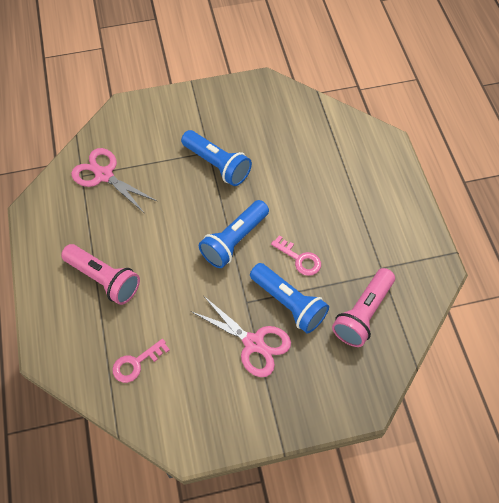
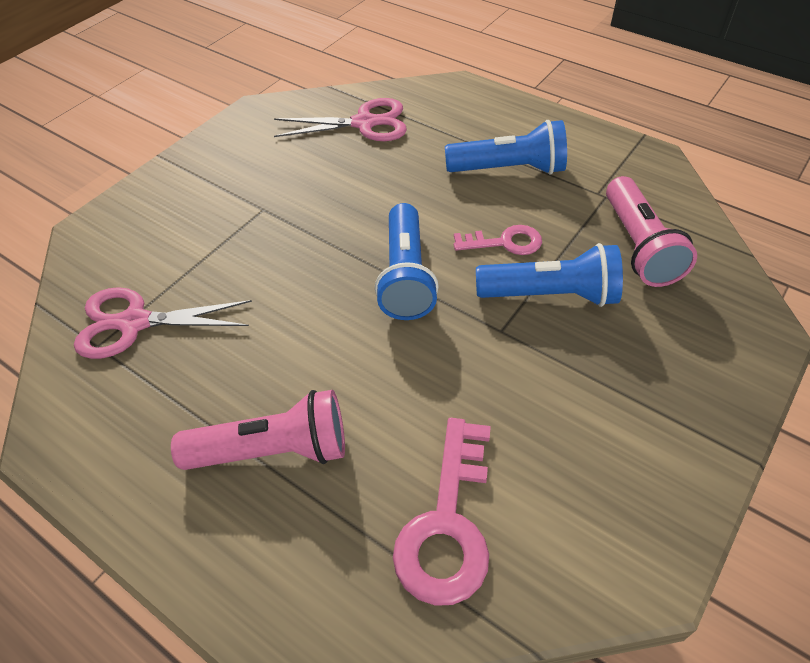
camera: 40 degrees left, 10 degrees down
(136, 363) = (447, 523): pink key -> pink key, size x1.65
(217, 165) = (290, 215): blue flashlight -> blue flashlight (509, 169)
(254, 343) = (567, 368): pink scissors -> pink scissors (364, 123)

